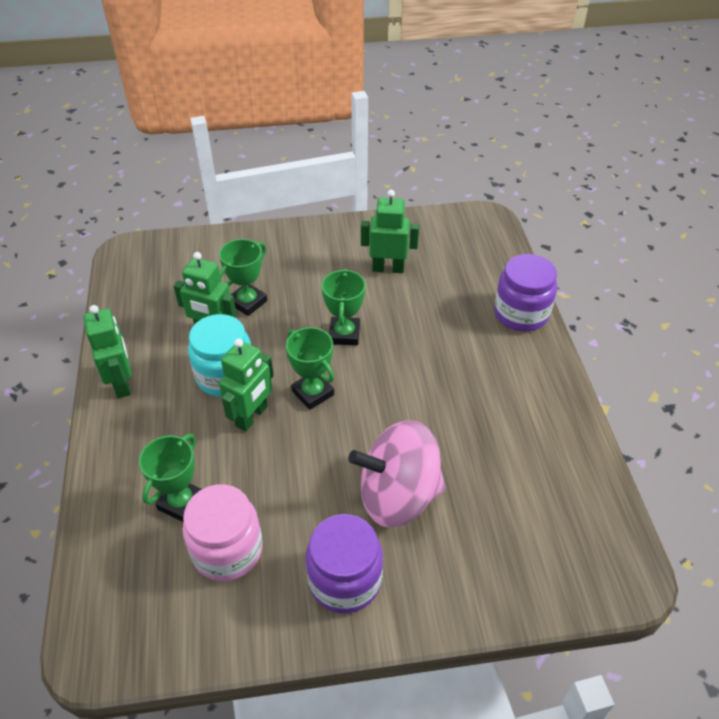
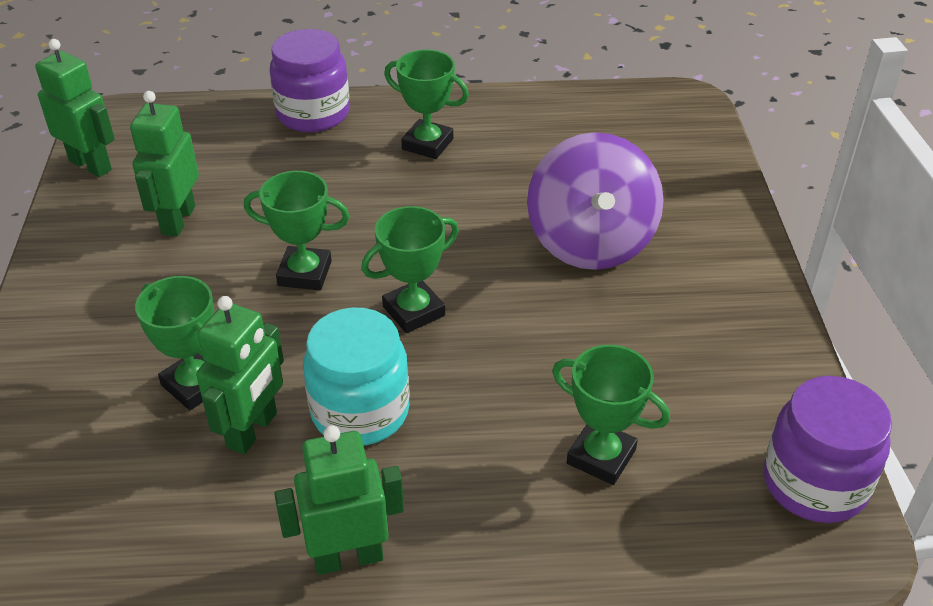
camera: 85 degrees left, 5 degrees down
(227, 550) = (676, 402): pink jar -> none
(252, 416) = (448, 378): green robot -> green robot (91, 165)
(345, 580) = (708, 293): purple jar -> purple jar (814, 483)
(398, 495) = (590, 242): pink spinning top -> purple spinning top
(501, 383) = (427, 144): none -> green trophy

